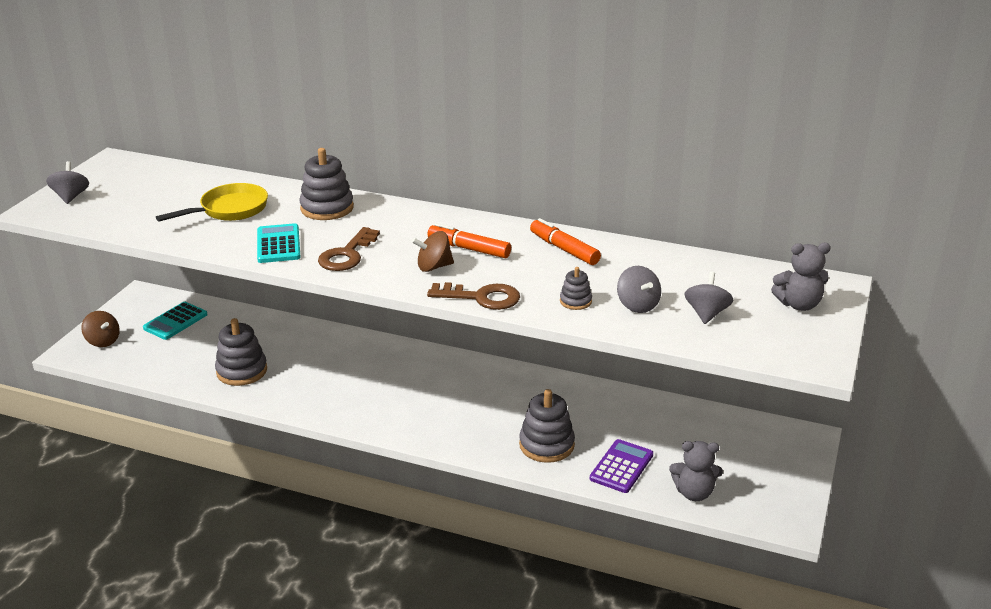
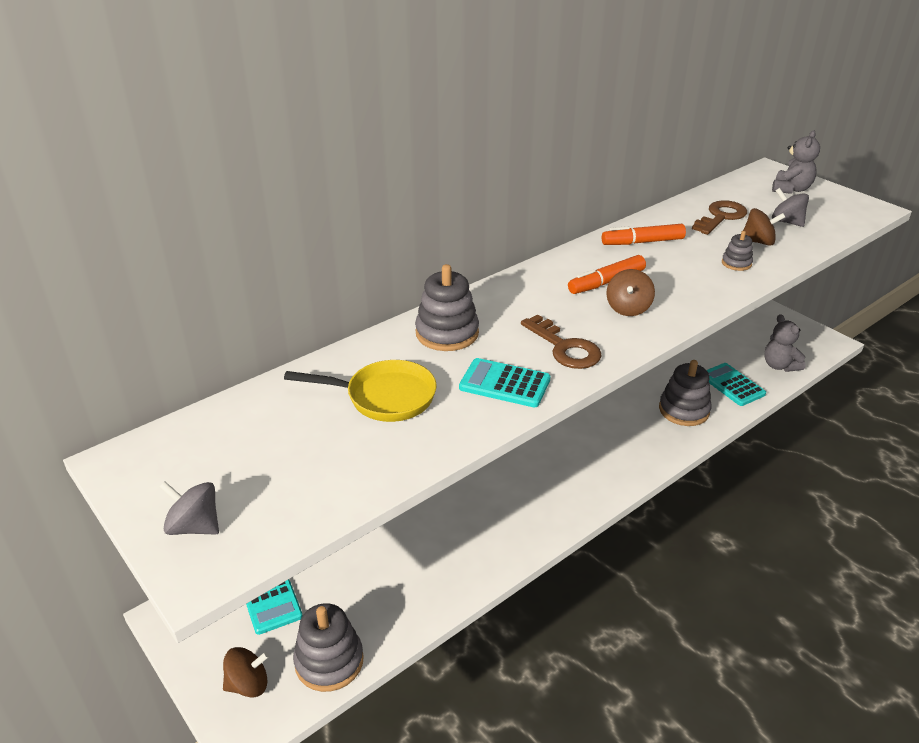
camera: 60 degrees left, 5 degrees up
(229, 210) = (384, 397): yellow pan -> yellow pan turned 105 degrees clockwise
(242, 371) = (427, 567): grey stacking toy -> grey stacking toy (329, 661)
(482, 298) = (703, 301): brown key -> brown key (721, 217)
(621, 467) = (732, 385): purple calculator -> turquoise calculator
(637, 305) = (758, 242): grey spinning top -> brown spinning top
(694, 493) = (779, 366): grey teddy bear -> grey teddy bear turned 120 degrees clockwise

